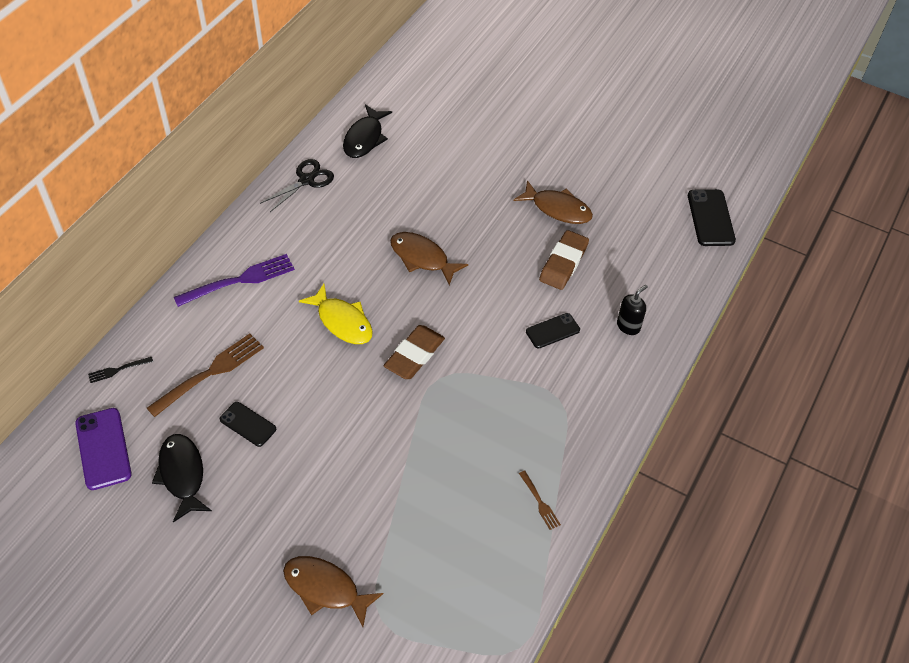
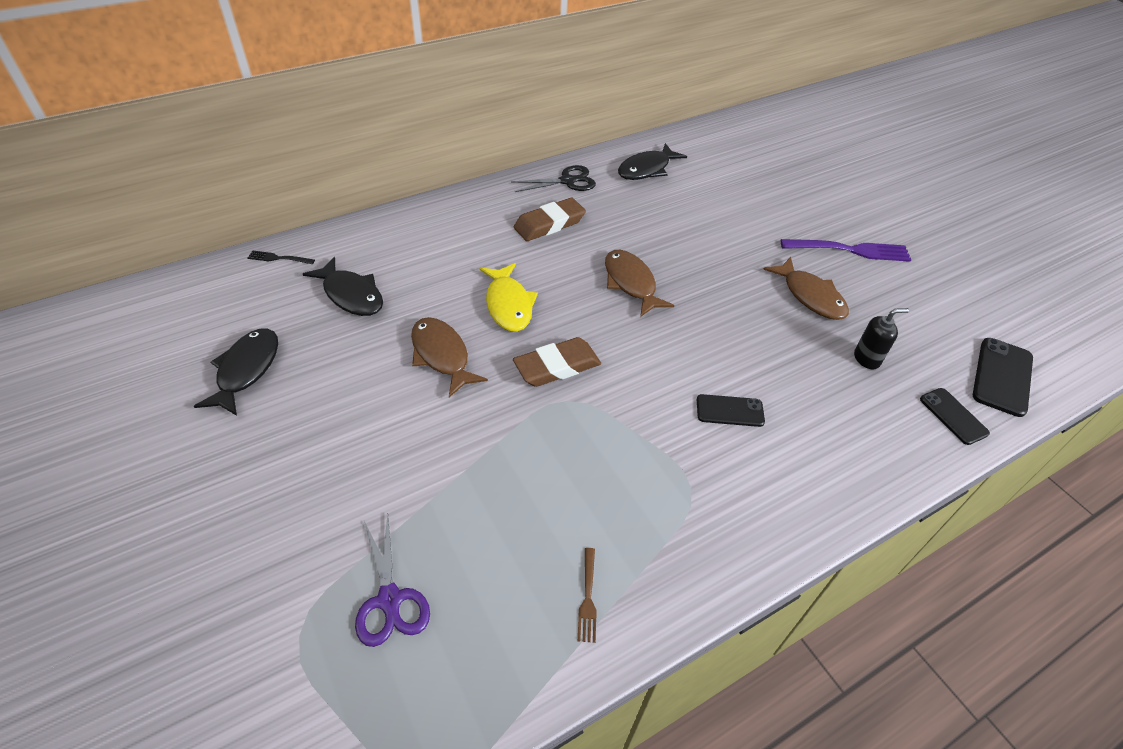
camera: 30 degrees right, 5 degrees down
(103, 449) = (205, 315): purple phone -> none
(210, 373) = (351, 295): brown fork -> black fish
(239, 280) = (443, 233): purple fork -> purple fork (850, 250)
(248, 424) = (344, 354): black phone -> black phone (953, 416)
(325, 589) = (273, 561): brown fish -> brown fish (442, 355)
(421, 569) = (390, 599): none -> purple scissors
(563, 263) = (785, 349): brown eraser -> brown eraser (549, 224)
(628, 326) = (829, 447): black soap dispenser -> black soap dispenser (867, 359)

